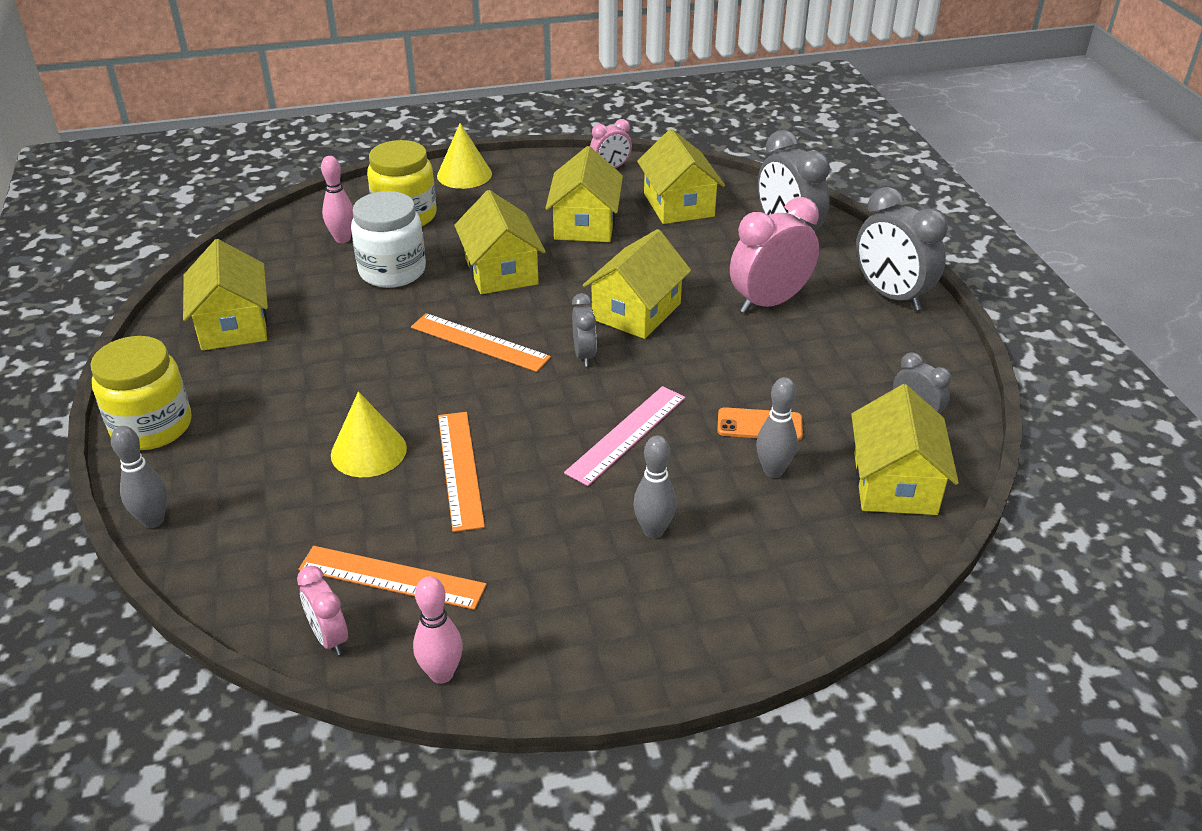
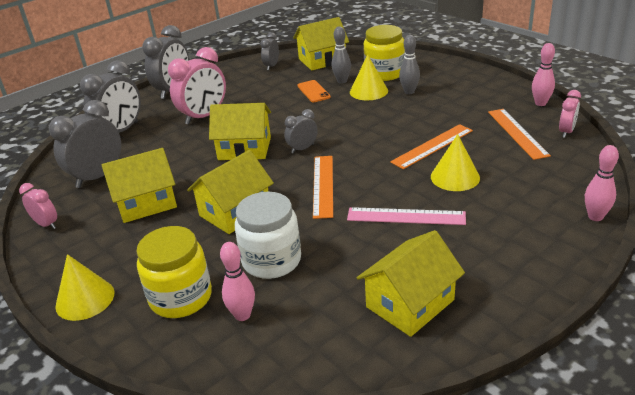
camera: 115 degrees left, 5 degrees down
(152, 427) = (544, 269): yellow jar -> yellow jar (384, 73)
(153, 520) = (595, 217): grey bowling pin -> pink bowling pin
(626, 434) = (355, 116): pink ruler -> pink ruler (406, 216)
(679, 205) = (98, 177): yellow house -> grey clock
(702, 484) = (368, 91): none -> yellow cone
(769, 302) = (204, 116): pink clock -> pink clock turned 75 degrees counterclockwise

